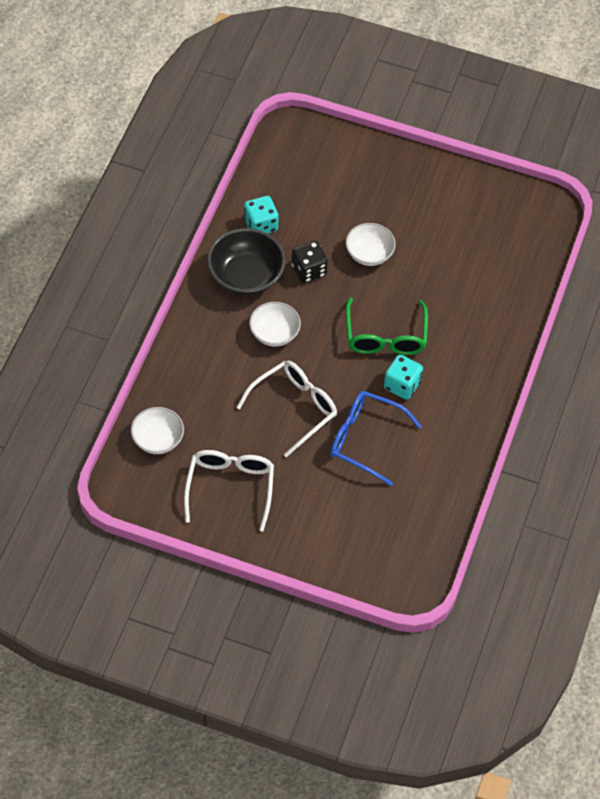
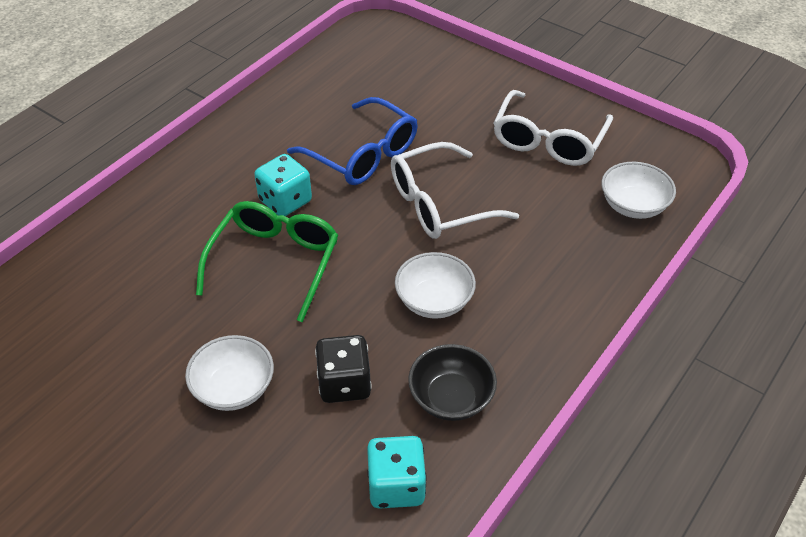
camera: 160 degrees left, 10 degrees down
(246, 276) = (451, 398): black bowl -> black bowl, size x0.65

